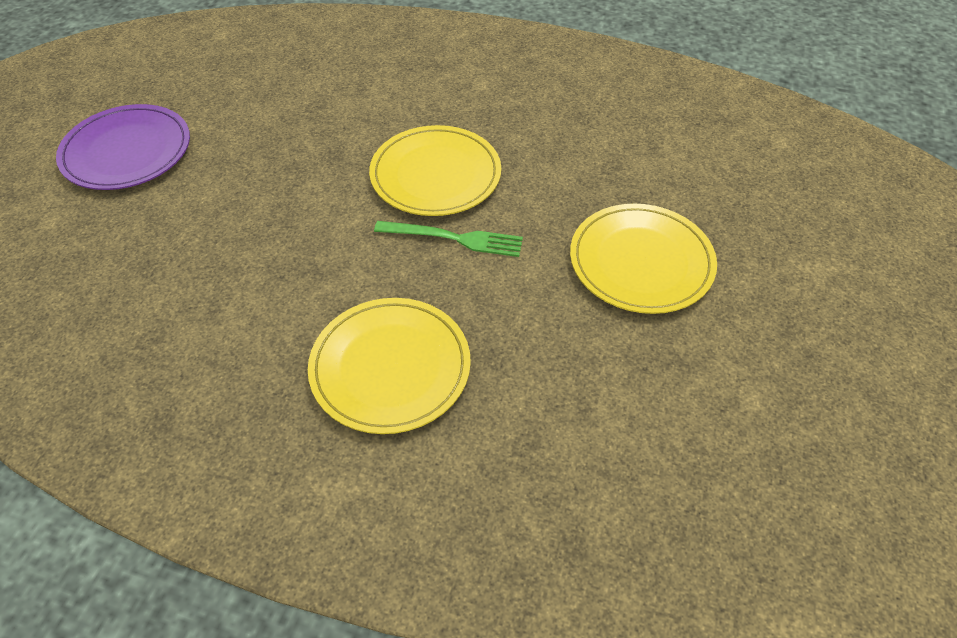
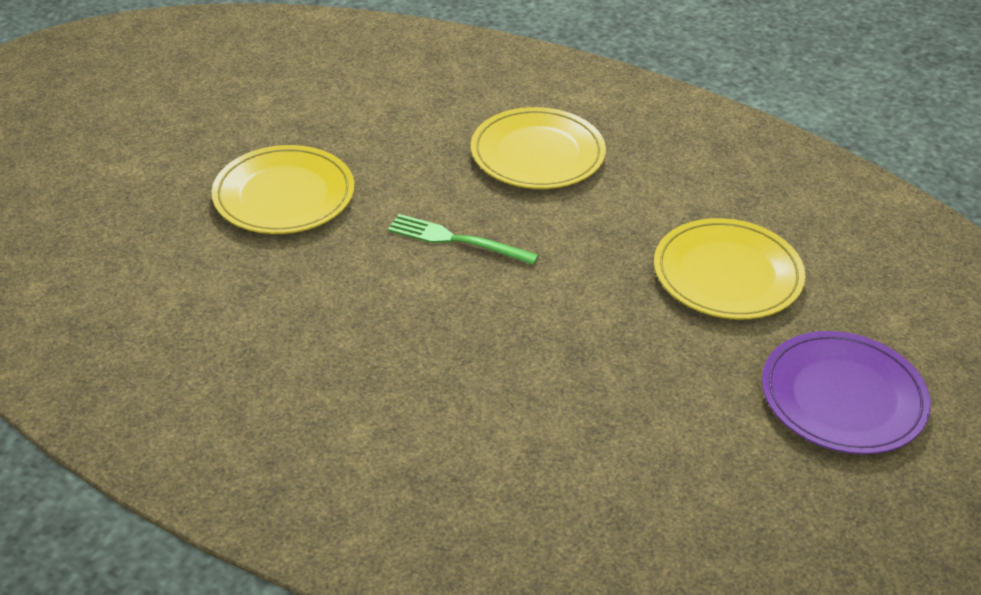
camera: 170 degrees left, 10 degrees down
(435, 175) = (458, 309): yellow plate -> yellow plate (727, 274)

